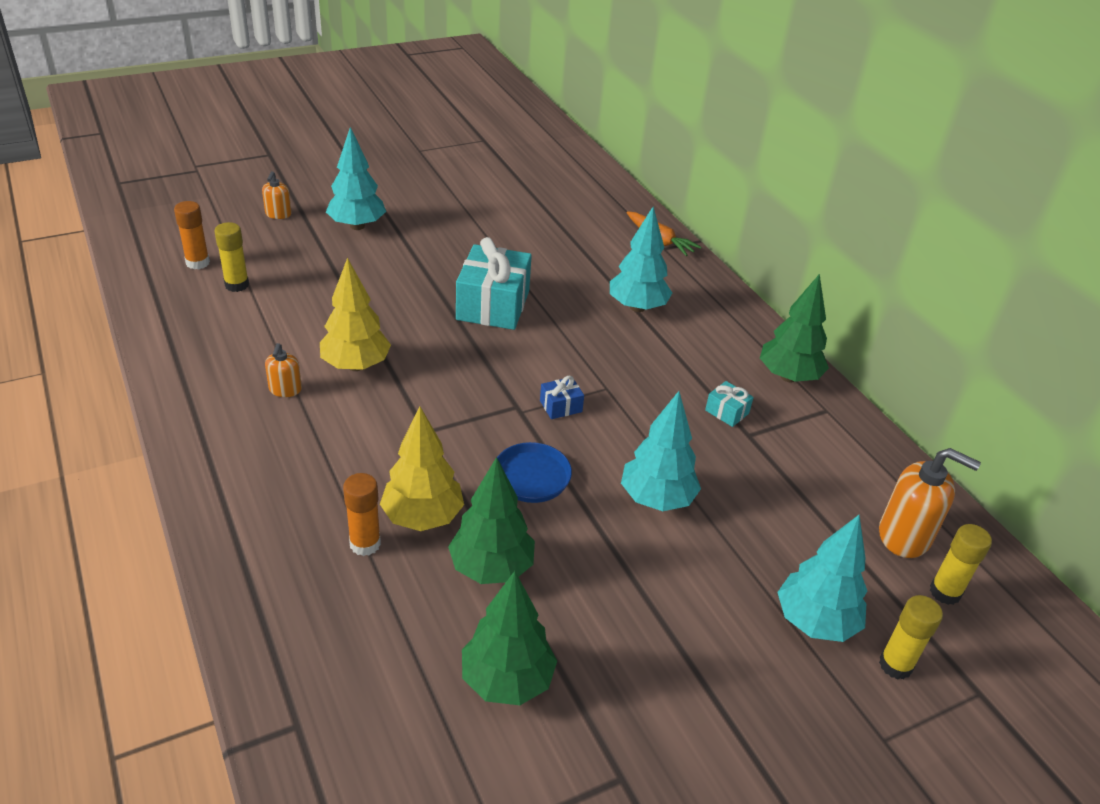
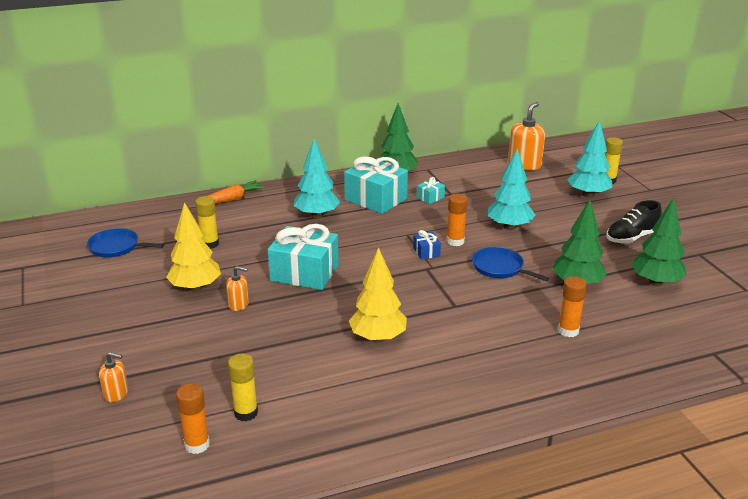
camera: 80 degrees left, 10 degrees down
(285, 389) = (408, 373): orange soap dispenser -> orange soap dispenser (239, 304)
(357, 226) = (159, 341): turquoise tree -> none
(422, 517) = (540, 308): yellow tree -> yellow tree (196, 288)
(529, 181) = (117, 247): none -> blue pan
(596, 436) = (455, 241): none -> orange glue stick
(661, 669) = (631, 237): none -> black shoe
(701, 357) = (376, 199): none -> turquoise gift
(945, 592) = (560, 162): yellow glue stick -> yellow glue stick (210, 244)

